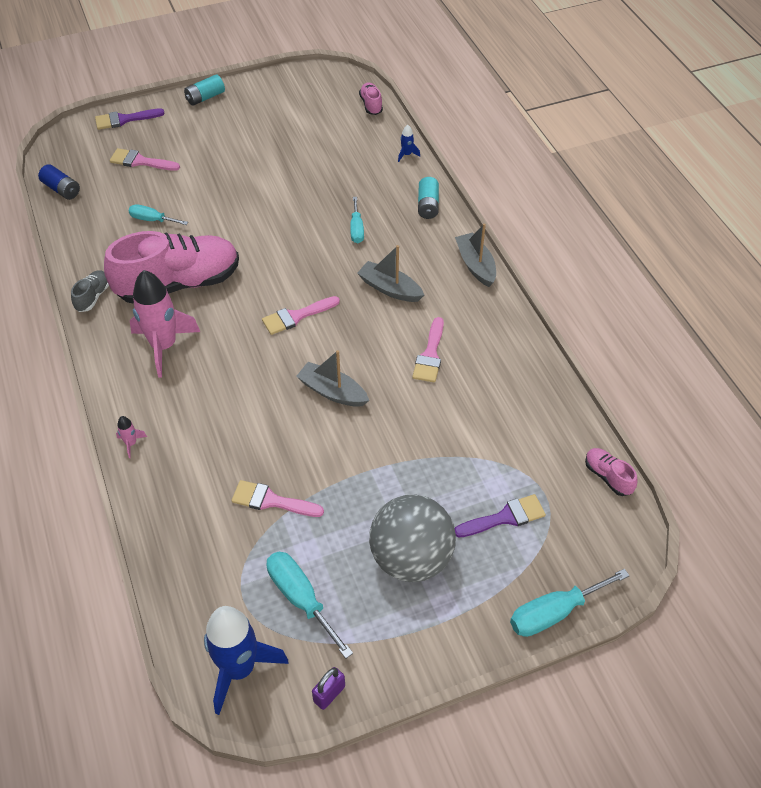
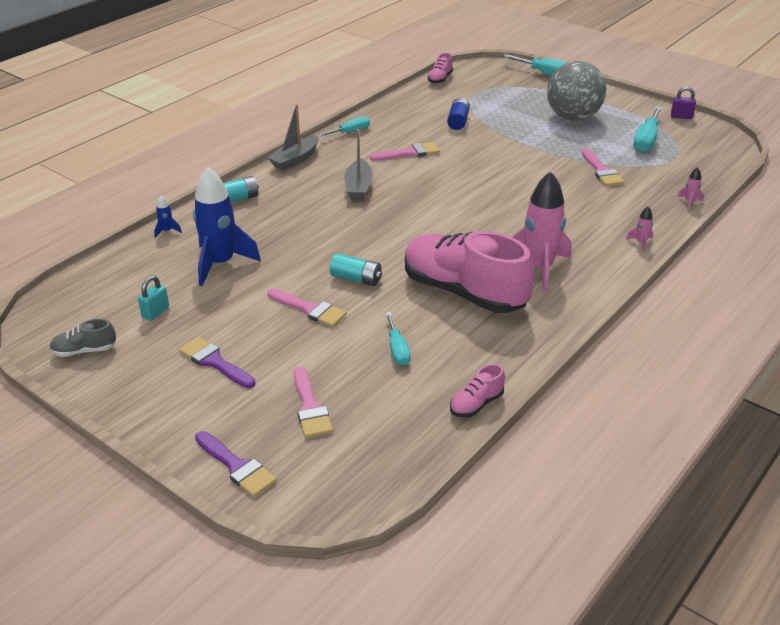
camera: 120 degrees left, 15 degrees down
(61, 189) = (413, 450): blue battery -> blue battery (458, 121)
(93, 297) = (535, 337): grey shoe -> grey shoe (84, 351)
(153, 538) = (689, 202): none -> pink rocket
(205, 97) = (142, 412): turquoise battery -> turquoise battery (356, 279)
(239, 669) = (711, 144): blue rocket -> blue rocket (220, 264)
(296, 316) = (434, 218): pink brush -> pink brush (310, 309)
(301, 124) = (155, 312): none -> turquoise padlock
(332, 392) = (488, 178): grey boat -> none
(356, 229) = (300, 224): turquoise screwdriver -> turquoise screwdriver (350, 132)
(371, 105) = (88, 278): pink shoe -> pink shoe (476, 404)
(505, 517) = (507, 99): purple brush -> purple brush (214, 362)

